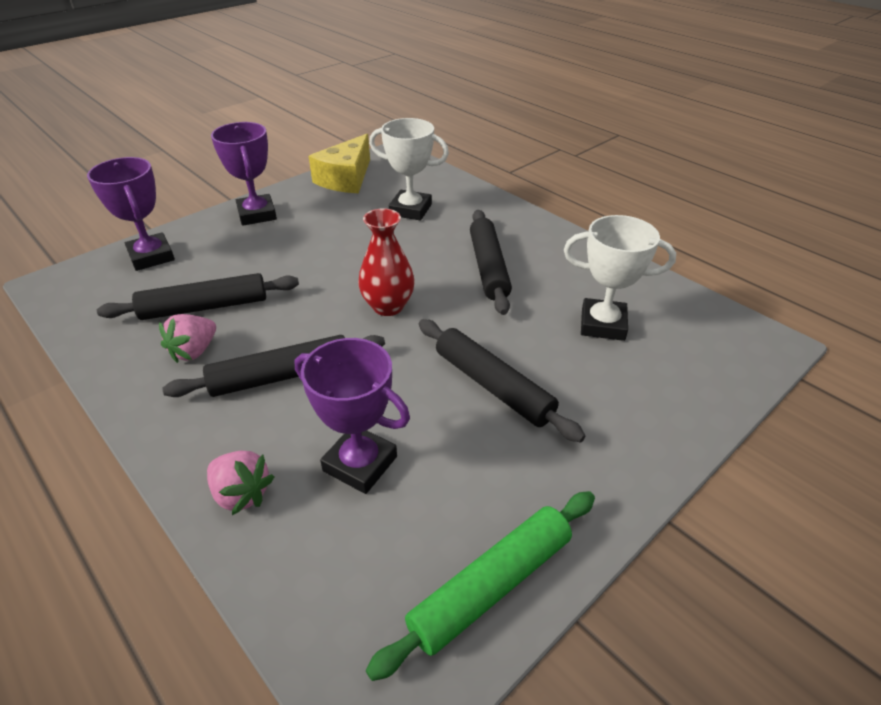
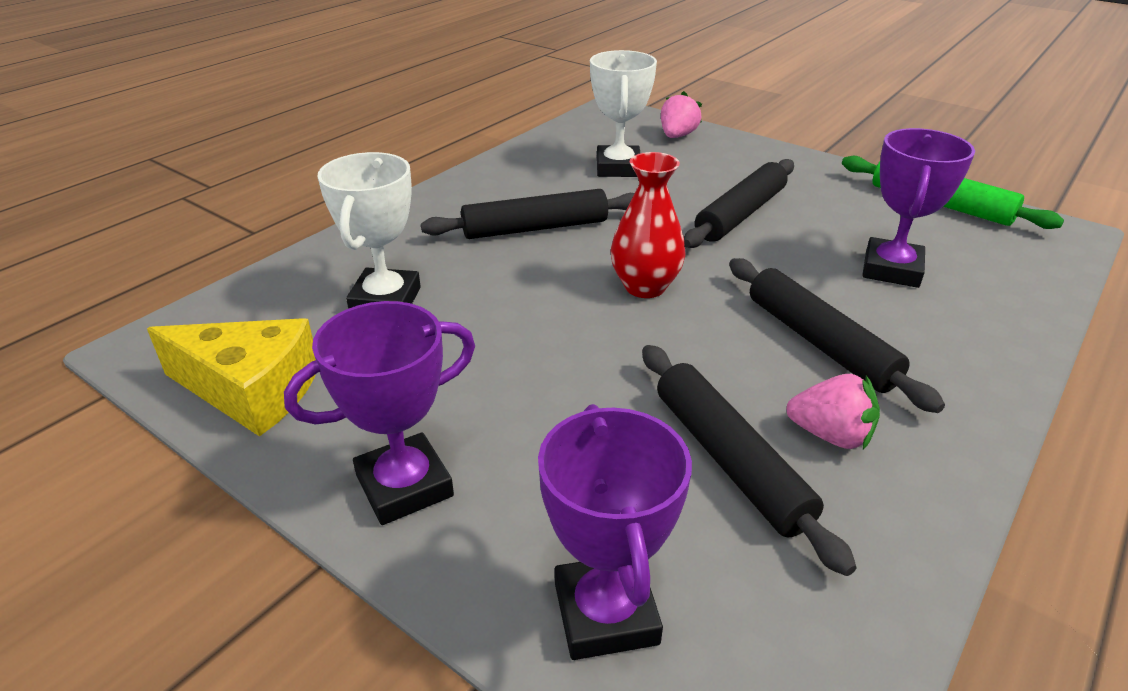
camera: 100 degrees left, 5 degrees down
(151, 256) = (606, 613): purple trophy -> purple trophy turned 60 degrees counterclockwise
(241, 494) = (988, 329): pink strawberry -> pink strawberry (677, 136)

